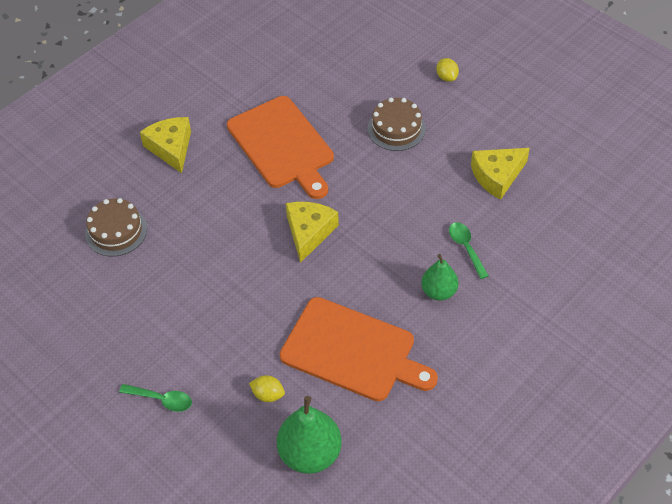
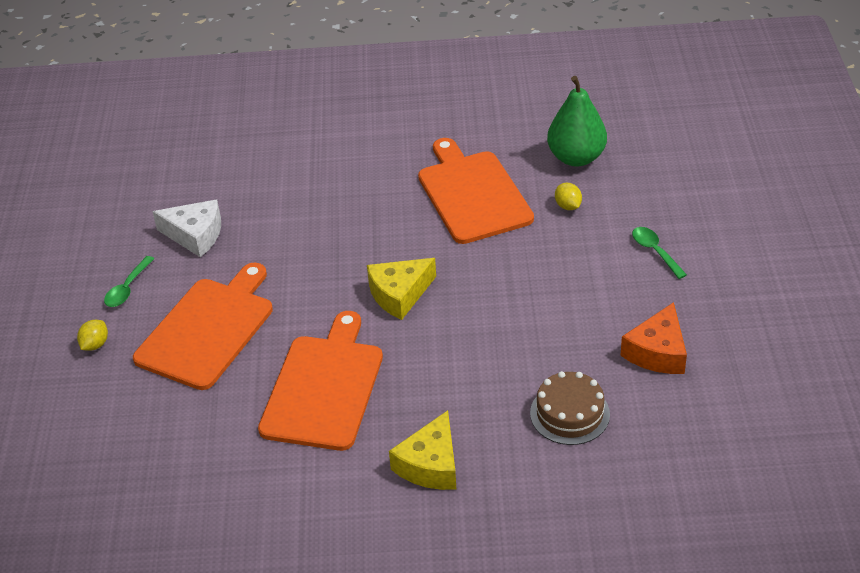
camera: 135 degrees left, 10 degrees down
(93, 313) = (657, 352): none -> orange cheese
(396, 128) = (208, 329): brown cake -> orange cutting board
(439, 291) = (359, 190): green pear -> none
(466, 248) = (298, 203): green spoon -> green spoon (127, 288)
(497, 176) = (195, 235): yellow cheese -> white cheese

